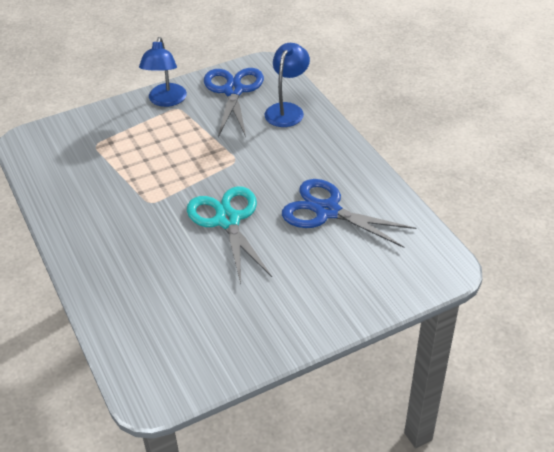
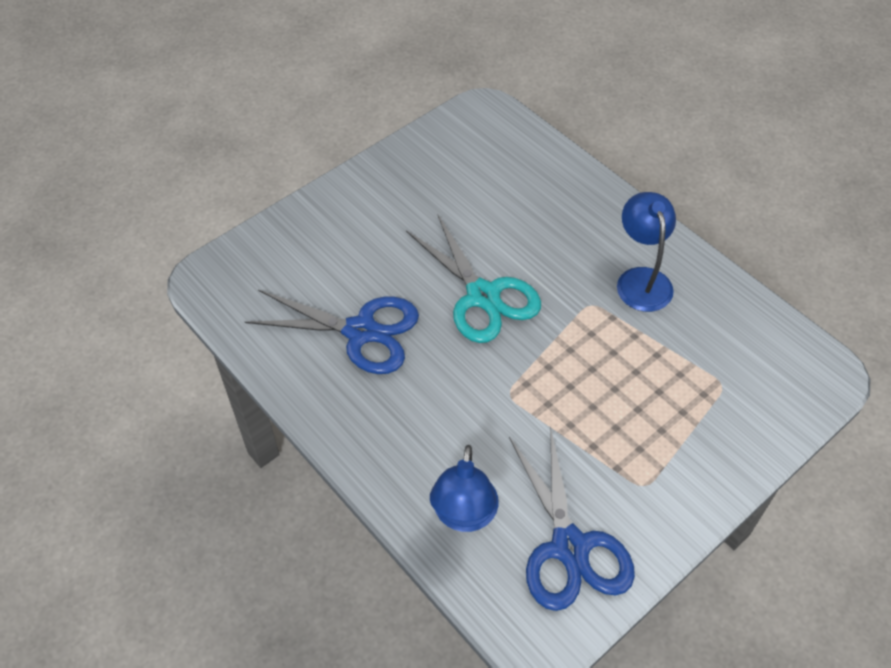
camera: 165 degrees right, 10 degrees up
(166, 101) = (670, 499): blue lamp -> blue lamp (641, 279)

